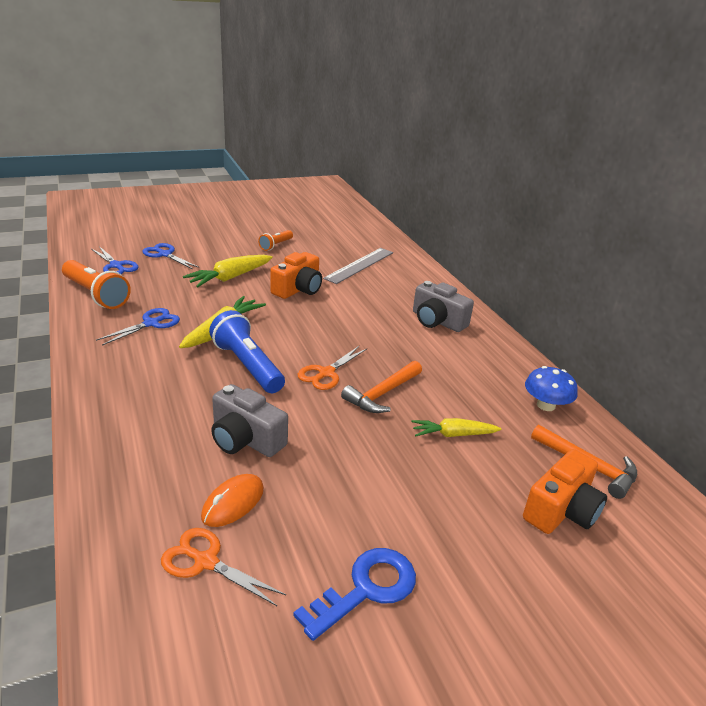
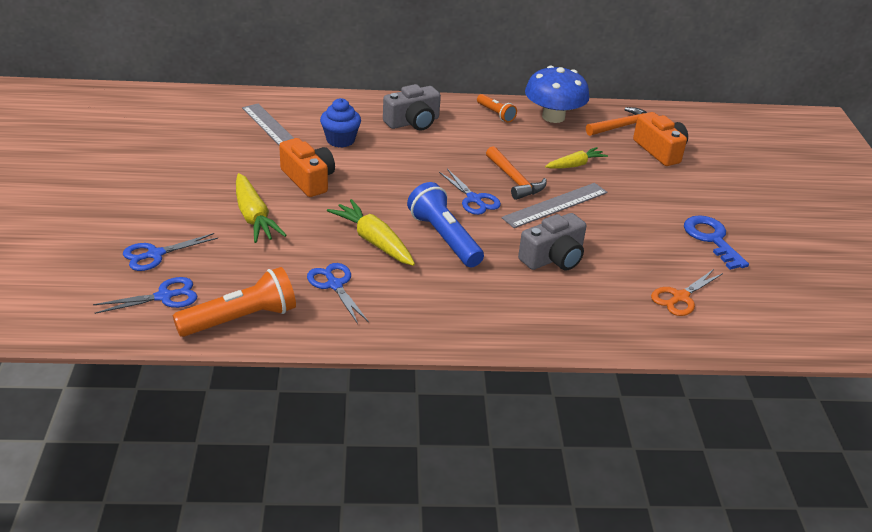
camera: 70 degrees left, 5 degrees up
(233, 503) = (626, 276): orange mouse -> none
(247, 365) = (444, 238): blue flashlight -> blue flashlight turned 75 degrees clockwise
(276, 245) = (185, 170): orange flashlight -> orange flashlight (496, 114)
(326, 373) = (474, 199): orange scissors -> blue scissors
(353, 429) = (555, 205): none -> grey ruler
(371, 293) = (340, 140): none -> blue cupcake
(453, 434) = (575, 165): yellow carrot -> yellow carrot turned 135 degrees counterclockwise
(546, 405) = (553, 117): blue mushroom -> blue mushroom, size x1.60

